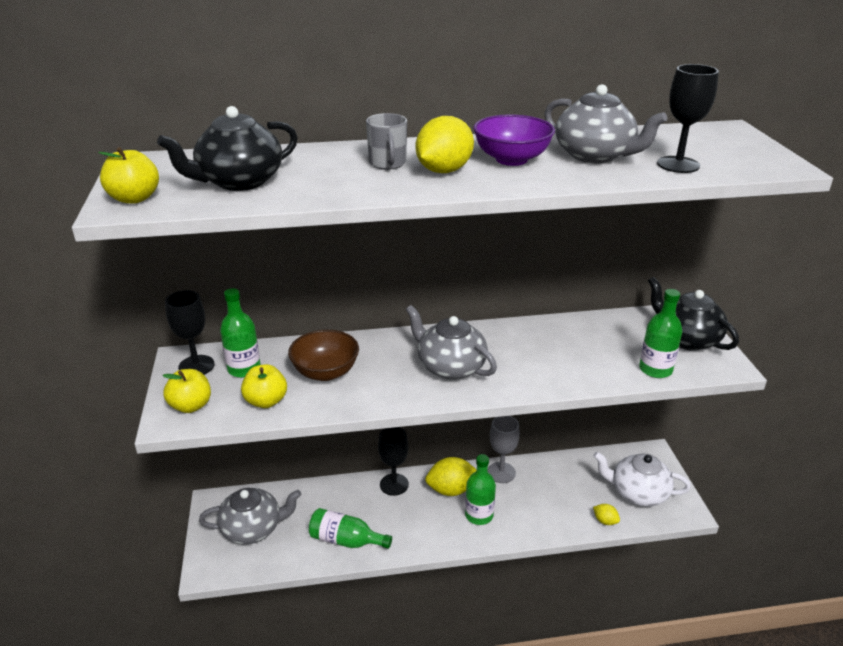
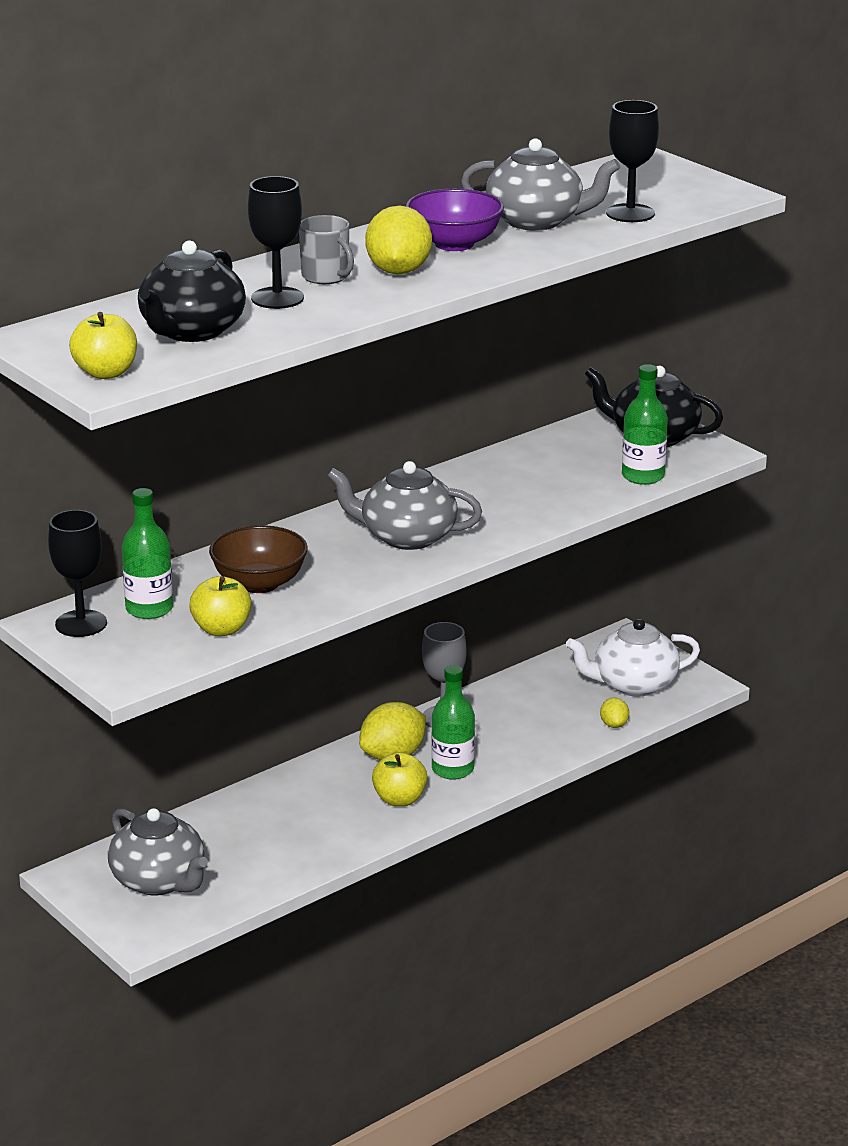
camera: 30 degrees left, 5 degrees down
(191, 406) = (132, 660): yellow apple -> yellow apple (399, 799)
(252, 528) = (159, 881): grey teapot -> grey teapot turned 90 degrees clockwise
(346, 540) = (301, 849): green bottle -> none
(394, 484) = (309, 775): black goblet -> black goblet (277, 298)
(605, 521) = (614, 725): yellow lemon -> yellow lemon turned 75 degrees clockwise

